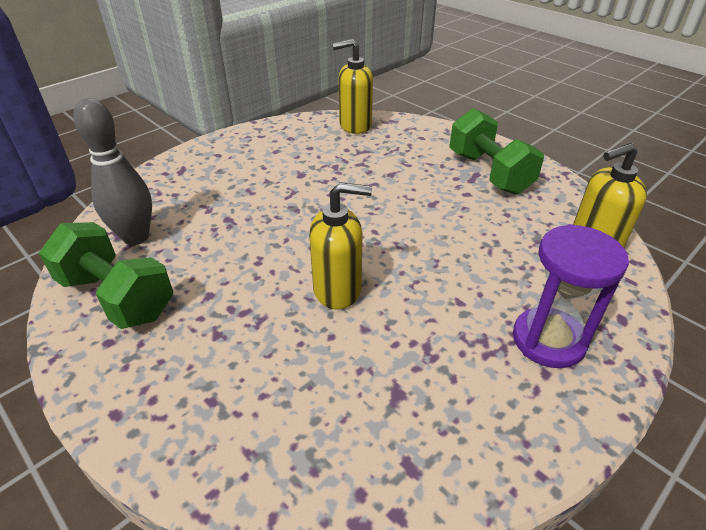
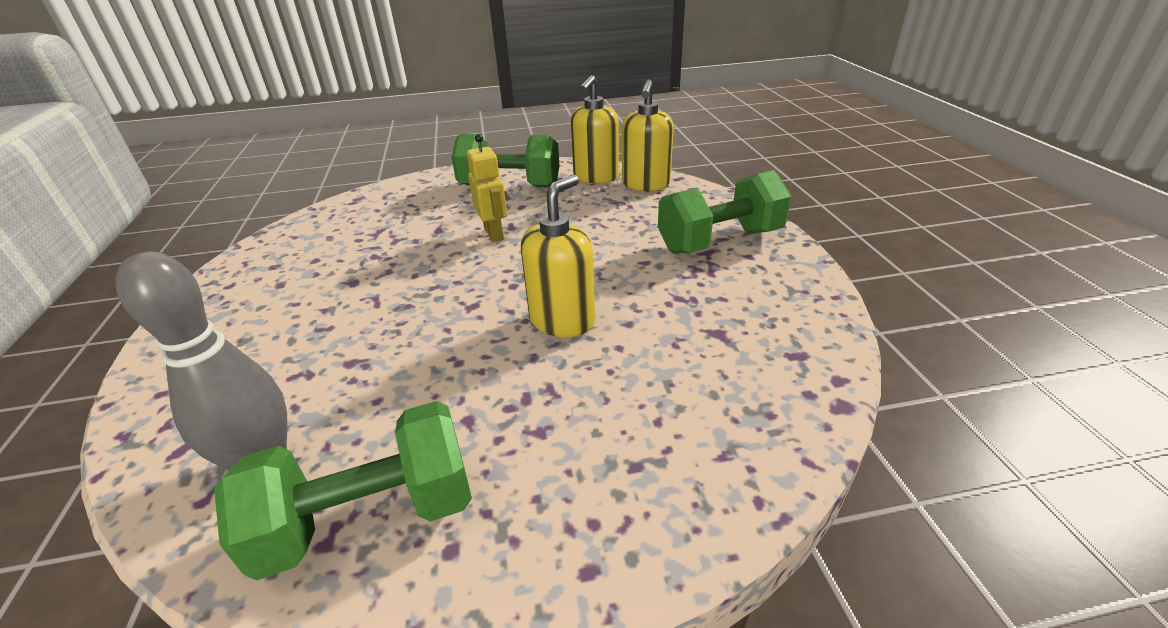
camera: 55 degrees left, 5 degrees down
(355, 125) = (327, 220): yellow soap dispenser -> yellow soap dispenser (595, 177)
(413, 201) = (494, 234): none -> yellow robot
(548, 340) = (720, 241): purple hourglass -> green dumbbell

